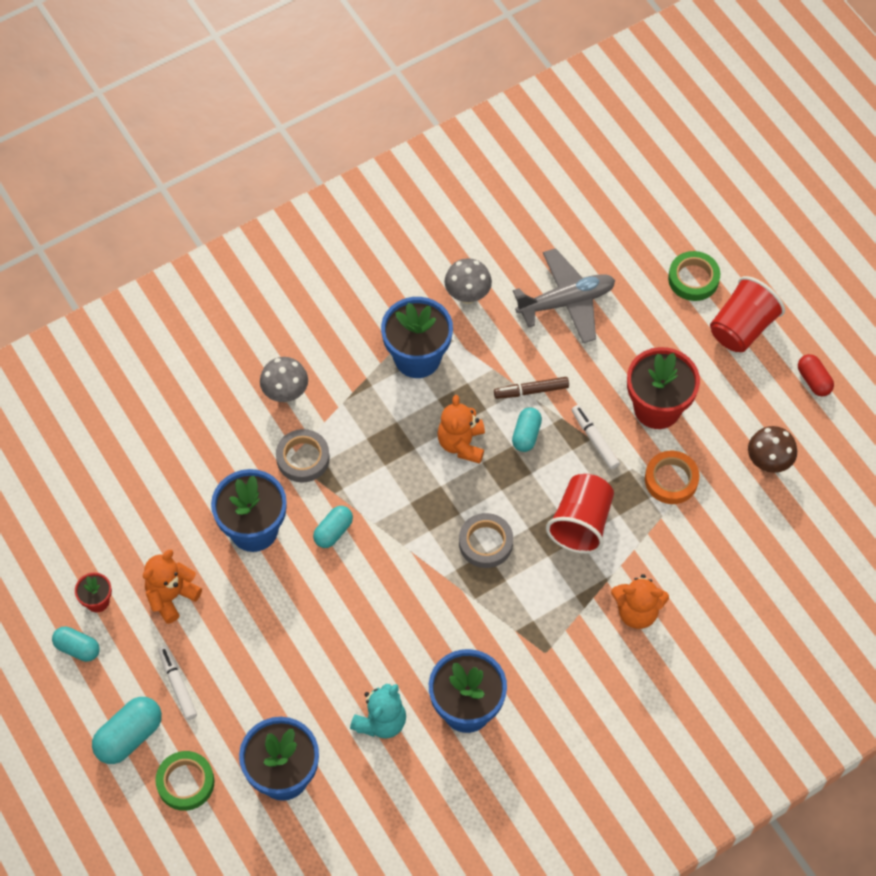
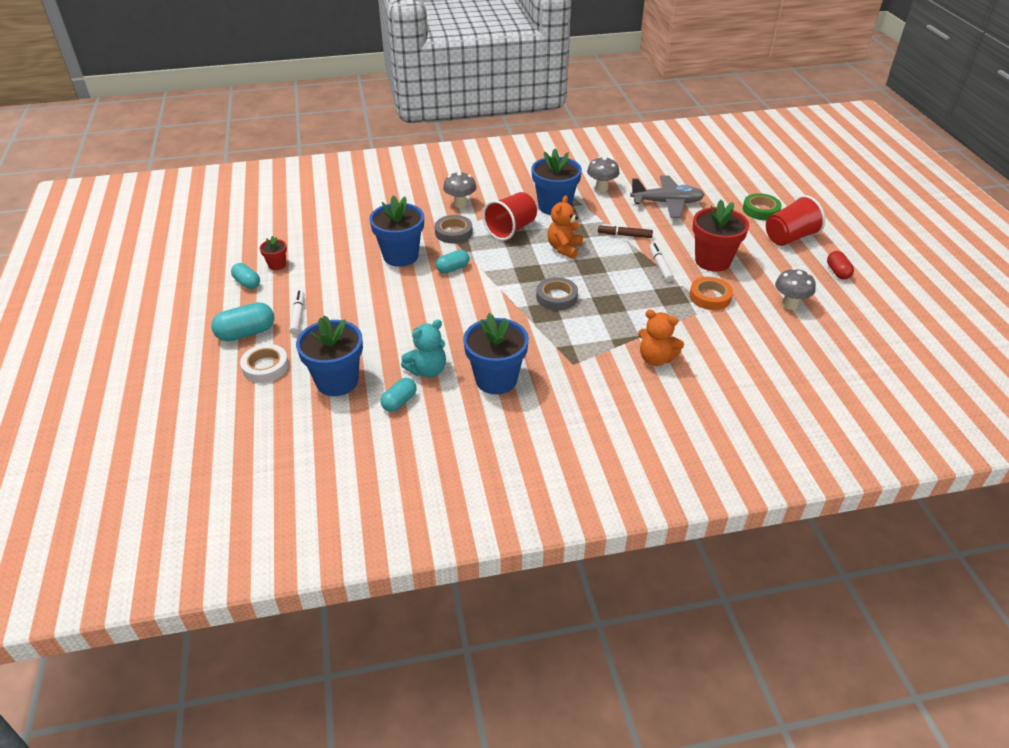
camera: 20 degrees right, 20 degrees down
(171, 596) = (325, 273): orange teddy bear -> none
(185, 782) = (265, 367): green tape -> white tape
(526, 435) = (611, 253): turquoise capsule -> turquoise capsule (399, 402)
(581, 523) = (632, 303): red cup -> red cup (511, 229)
(768, 463) = (789, 304): brown mushroom -> grey mushroom

